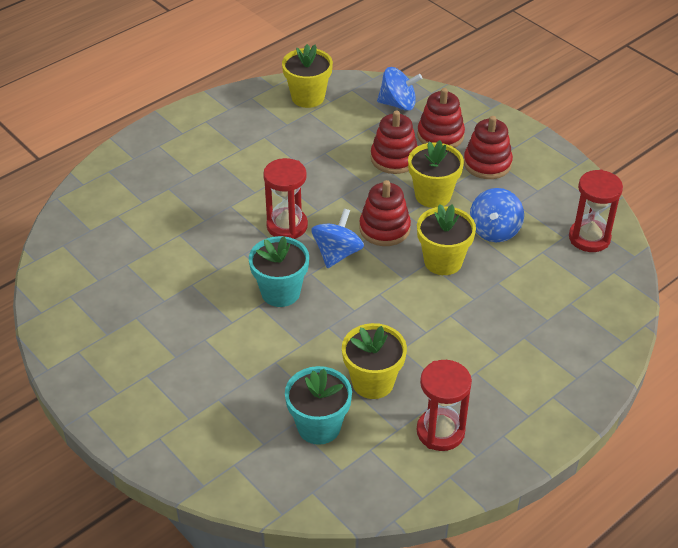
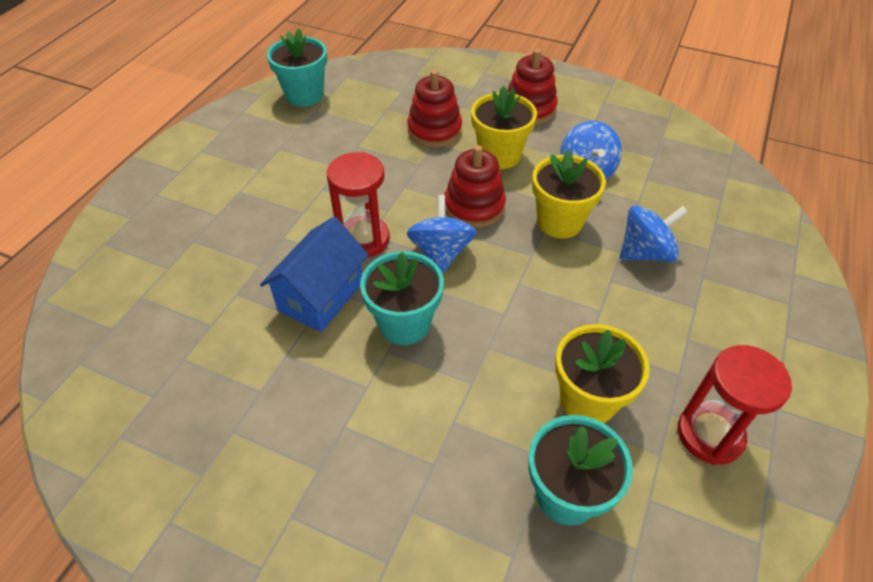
camera: 25 degrees left, 5 degrees up
(235, 255) = (321, 296): none -> blue house
(308, 97) = (304, 95): yellow flower pot -> turquoise flower pot
(398, 104) = (403, 77): blue spinning top -> blue spinning top (645, 252)
(440, 135) = (465, 95): red stacking toy -> none
(589, 238) = (678, 150): red hourglass -> none

